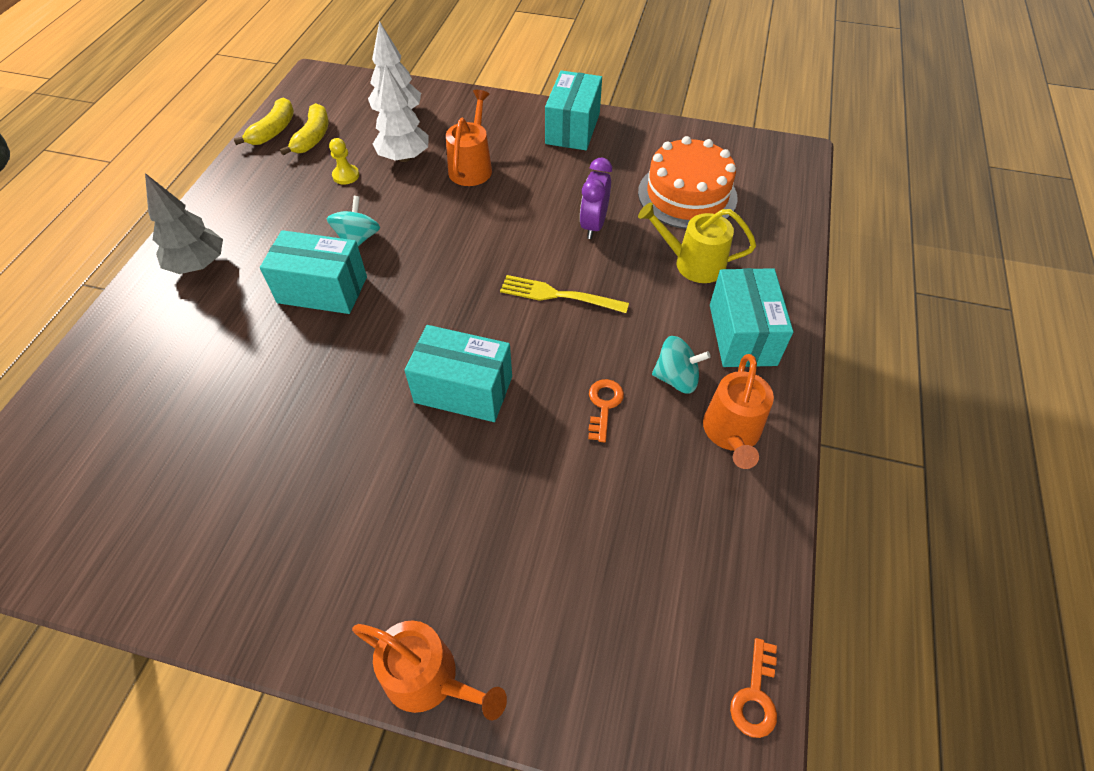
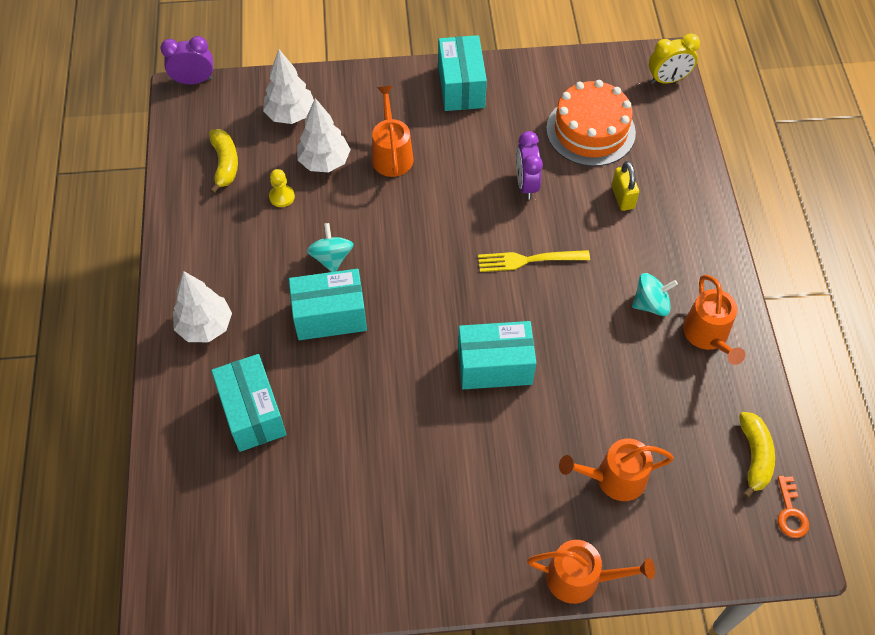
camera: 20 degrees left, 5 degrees up
(198, 265) = (205, 326): grey tree -> white tree
(273, 131) = (182, 167): yellow banana -> yellow banana (754, 457)
(330, 70) = (194, 81): none -> purple clock
(537, 564) = (614, 478): none -> orange watering can
(603, 405) = (607, 344): orange key -> none
(693, 263) = (622, 197): yellow watering can -> yellow padlock
(742, 334) = (685, 251): turquoise box -> turquoise box (252, 412)
(793, 170) = (668, 80): none -> yellow clock

